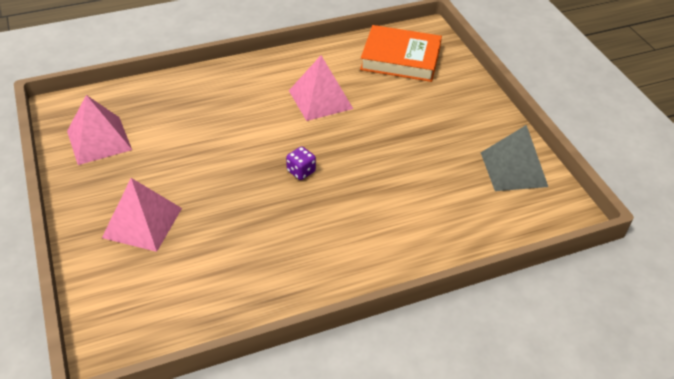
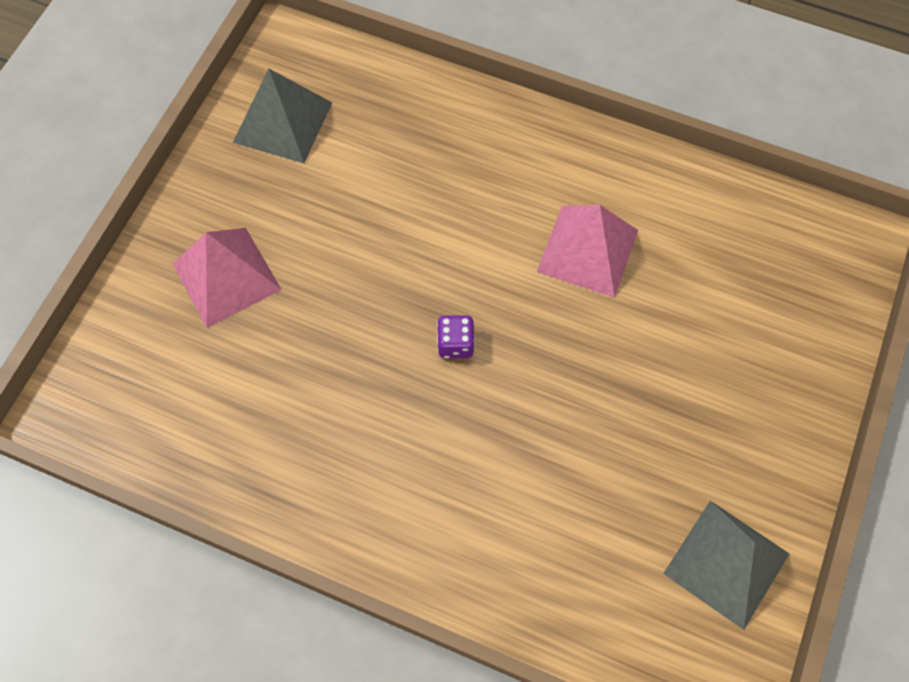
camera: 45 degrees right, 20 degrees up
(99, 140) = (282, 122): pink pyramid -> grey pyramid
(400, 58) = (766, 262): orange book -> none

